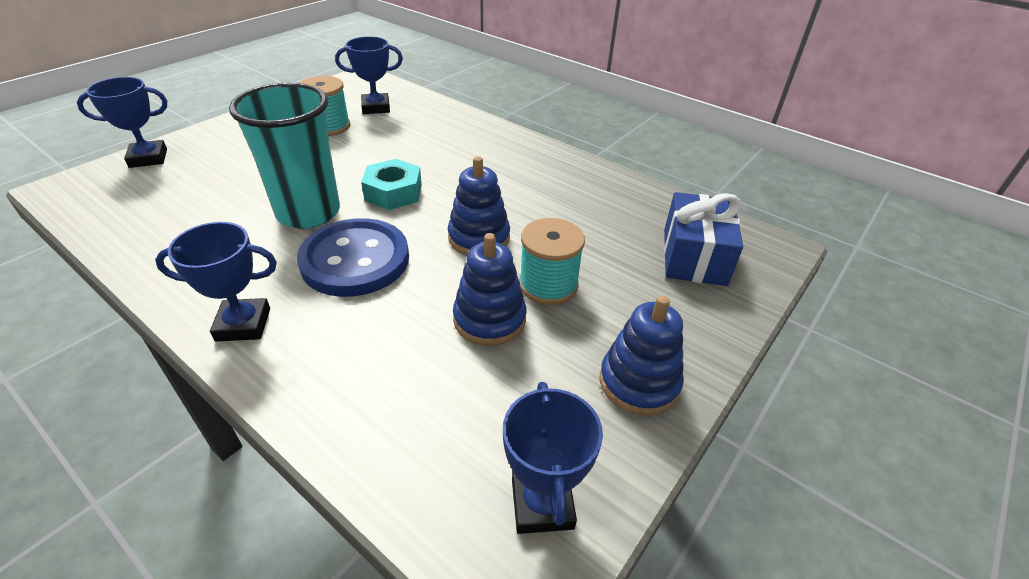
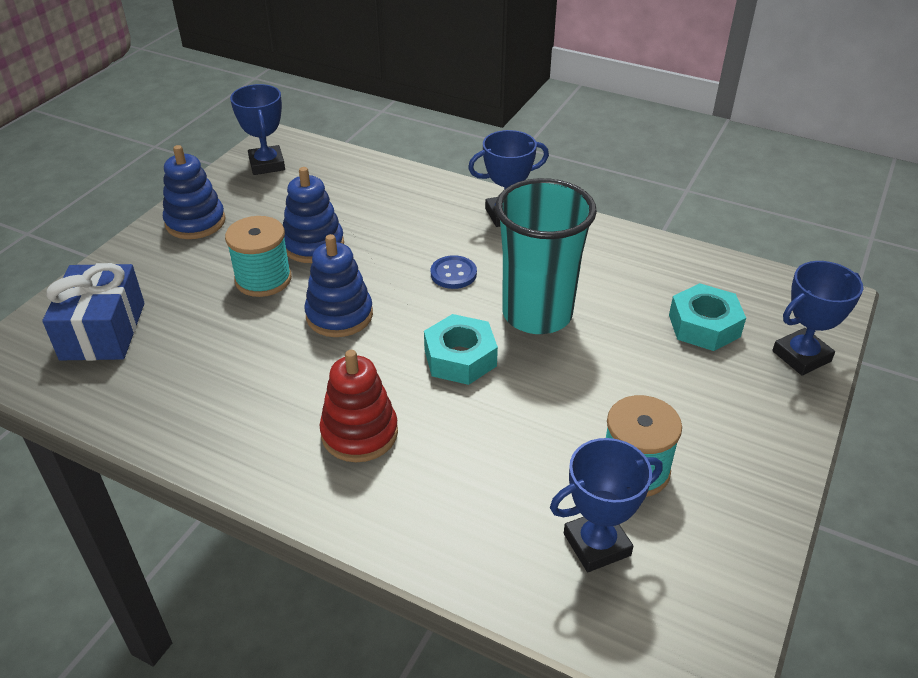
camera: 170 degrees right, 0 degrees up
(186, 185) = (704, 326): none -> turquoise nut
(355, 260) = (453, 274): blue button -> blue button, size x0.45
(484, 162) = (359, 433): none -> red stacking toy

